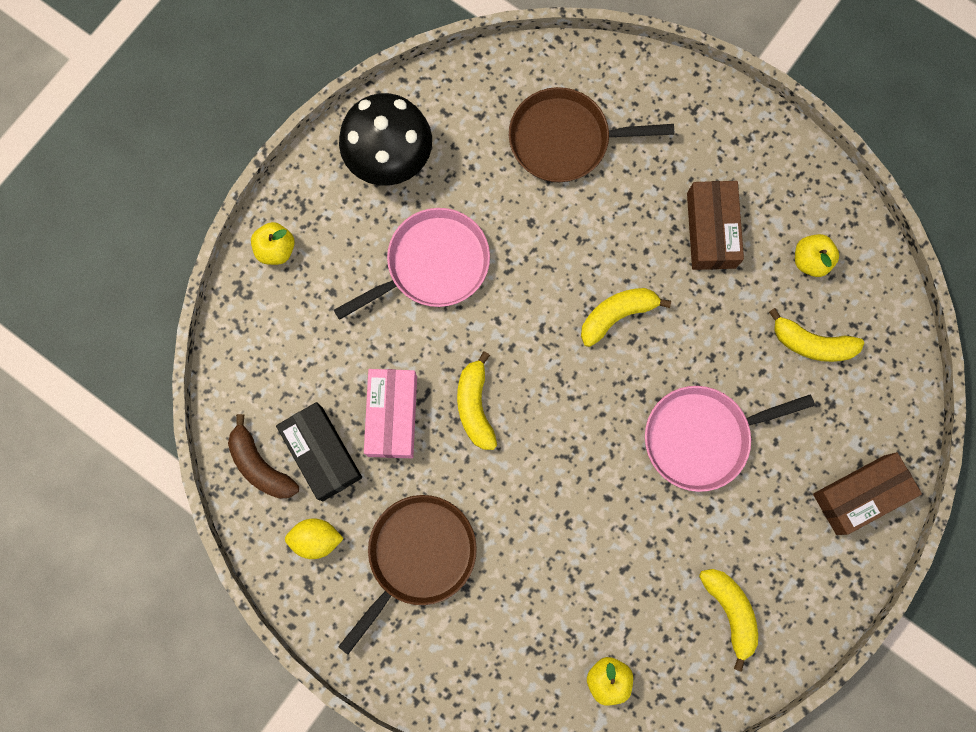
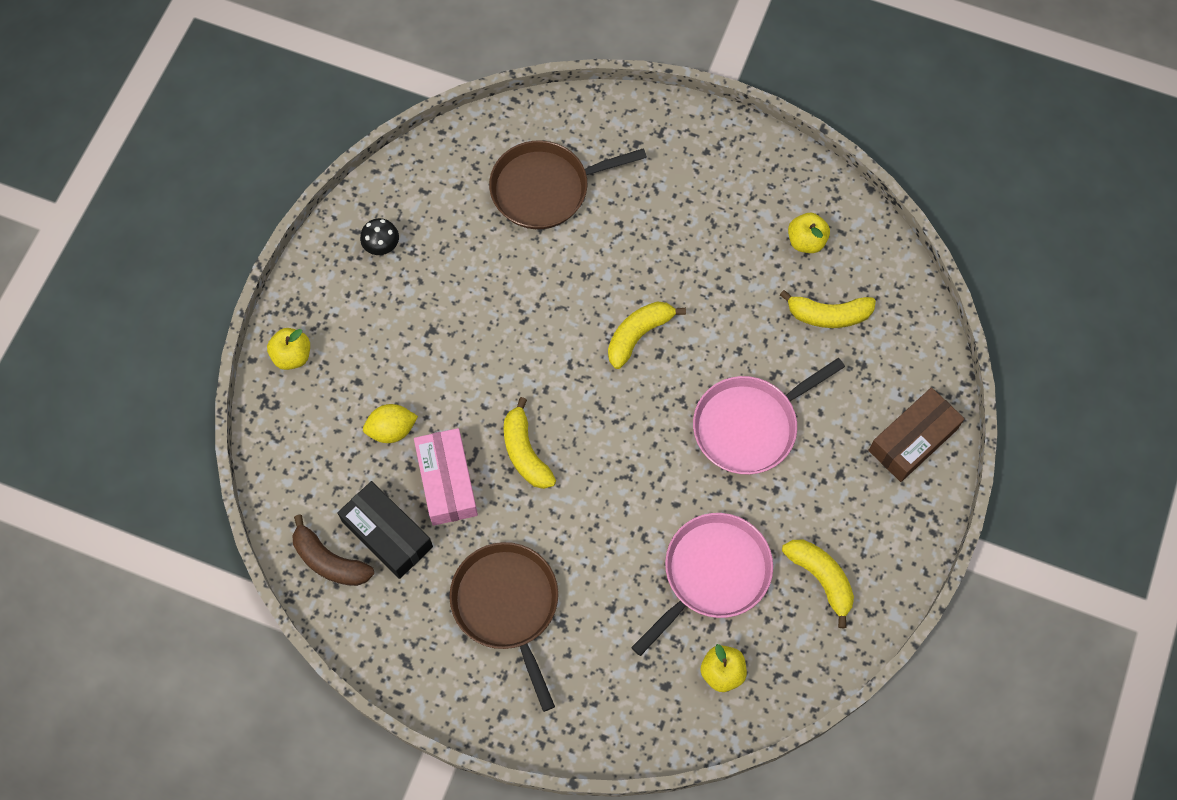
camera: 15 degrees left, 10 degrees down
(316, 539) = (403, 616): yellow lemon -> yellow lemon (392, 430)
(390, 159) = (382, 246): black mushroom -> black mushroom, size x0.43
(418, 555) = (507, 605): brown pan -> brown pan turned 45 degrees counterclockwise
(433, 264) = (449, 332): pink pan -> pink pan (712, 574)
(711, 230) = (706, 237): brown box -> none

